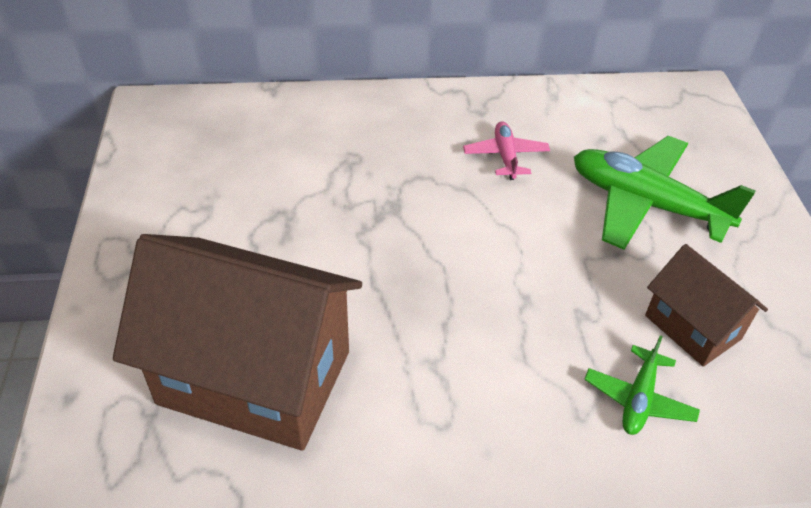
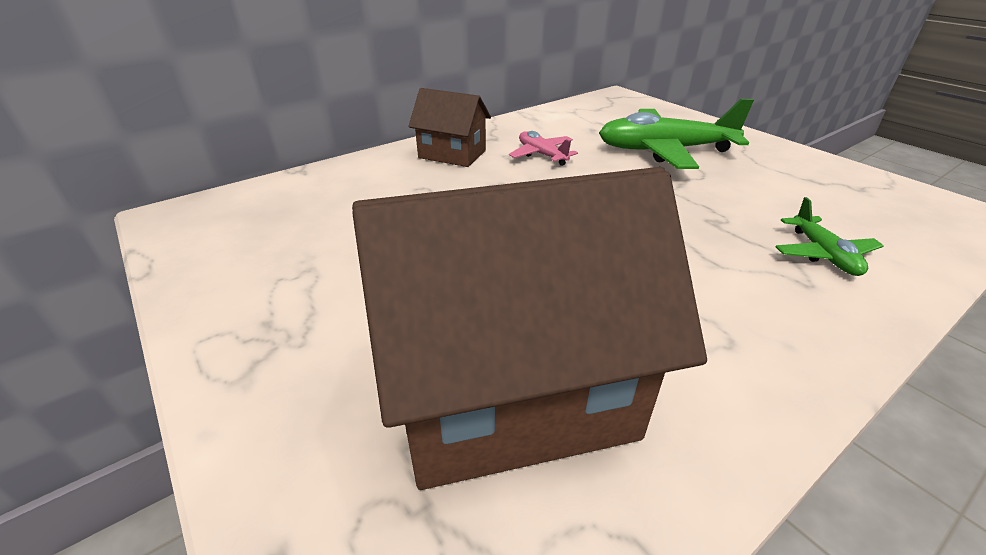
camera: 30 degrees left, 10 degrees down
(692, 327) = (786, 200): brown house -> brown house (452, 154)

